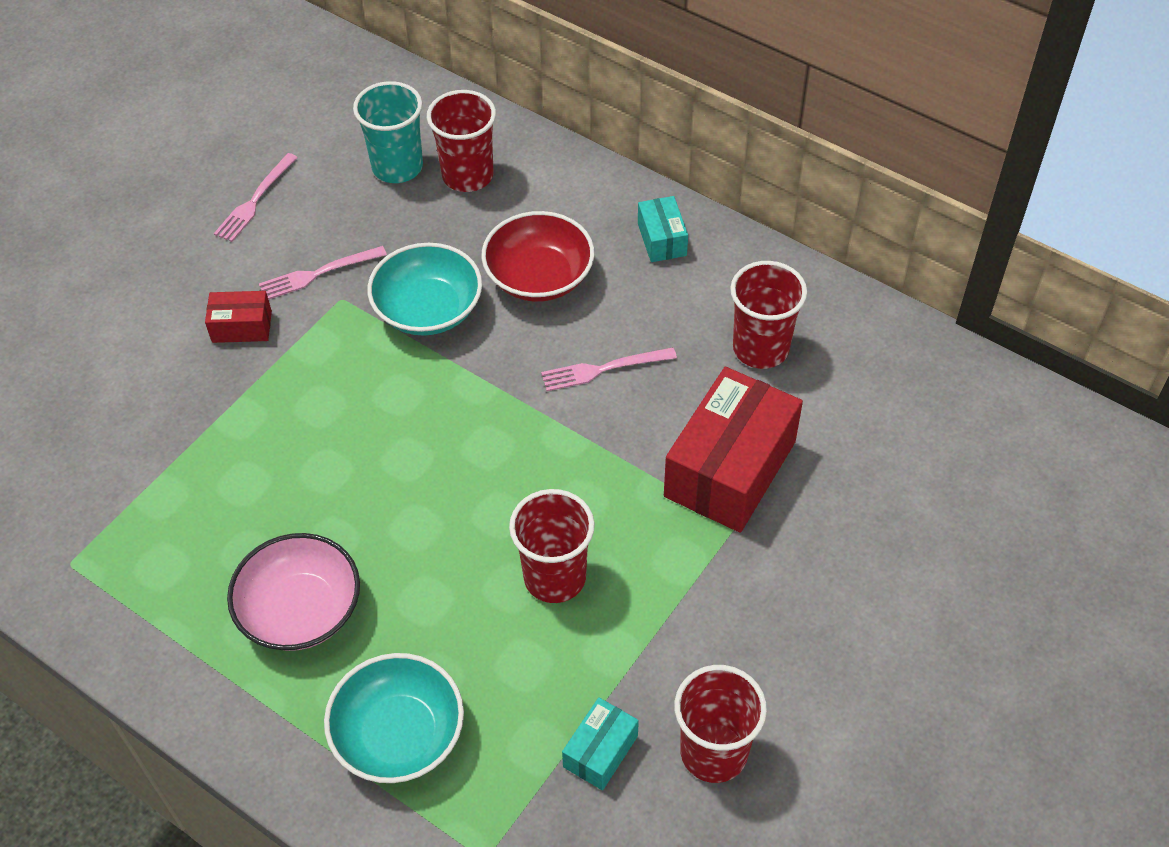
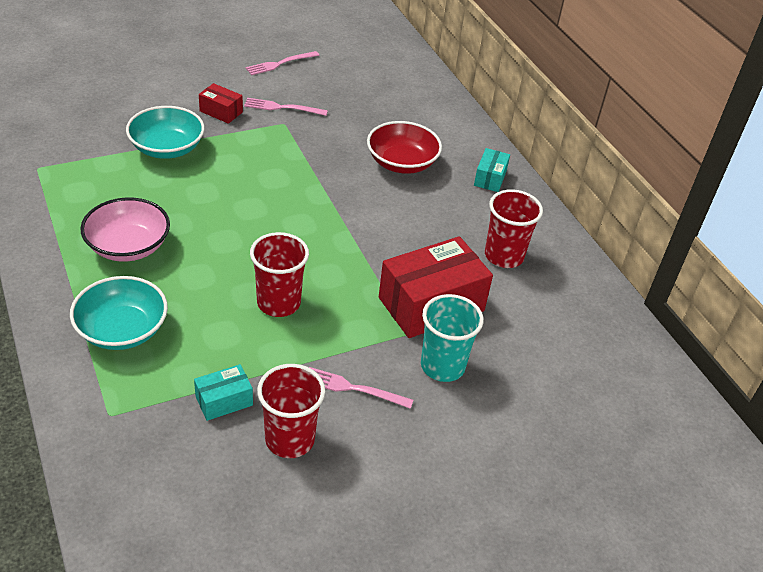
camera: 25 degrees right, 10 degrees down
(397, 167) = (369, 82): turquoise cup -> turquoise cup (442, 366)
(428, 309) = (326, 149): turquoise bowl -> turquoise bowl (167, 148)
(467, 175) = (404, 102): red cup -> none
(603, 369) = (399, 221): pink fork -> pink fork (353, 388)

